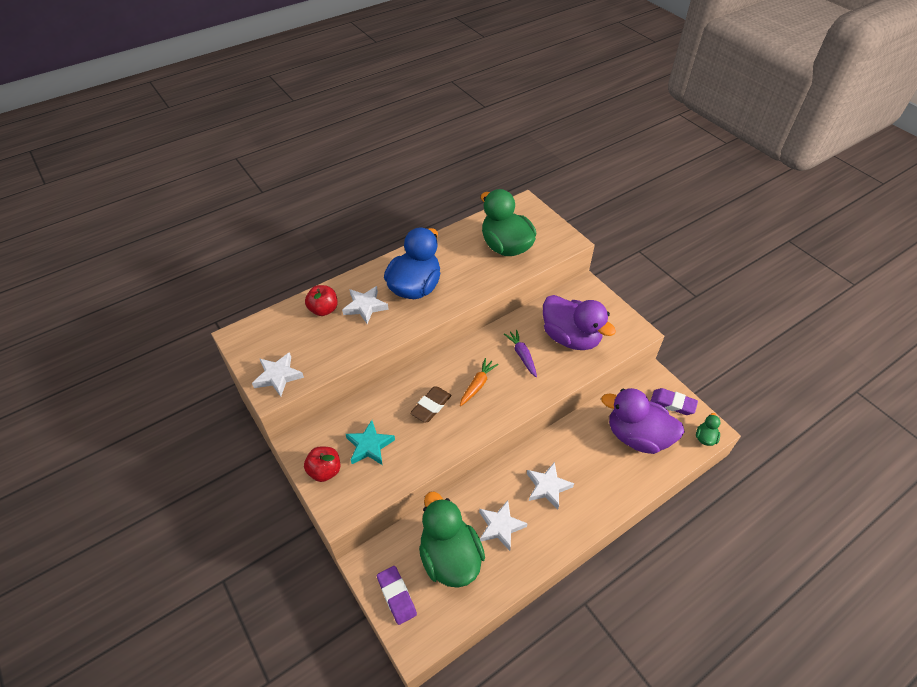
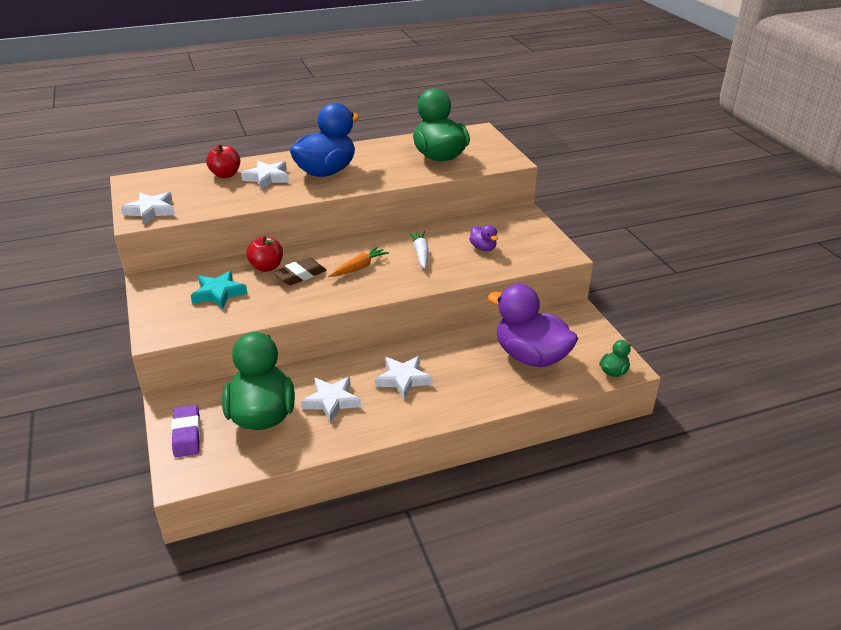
camera: 15 degrees right, 15 degrees down
(325, 471) = (162, 303): red apple -> red apple (267, 267)
(522, 355) = (421, 253): purple carrot -> white carrot
(571, 337) = (483, 248): purple duck -> purple duck, size x0.43
(672, 403) = (588, 337): purple eraser -> none

